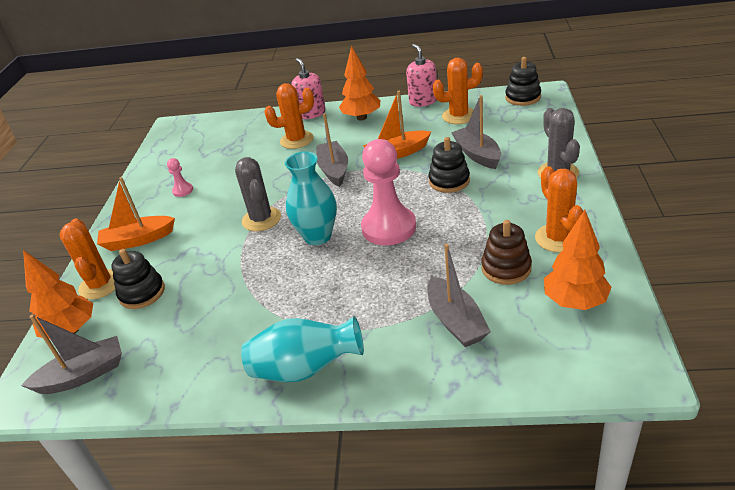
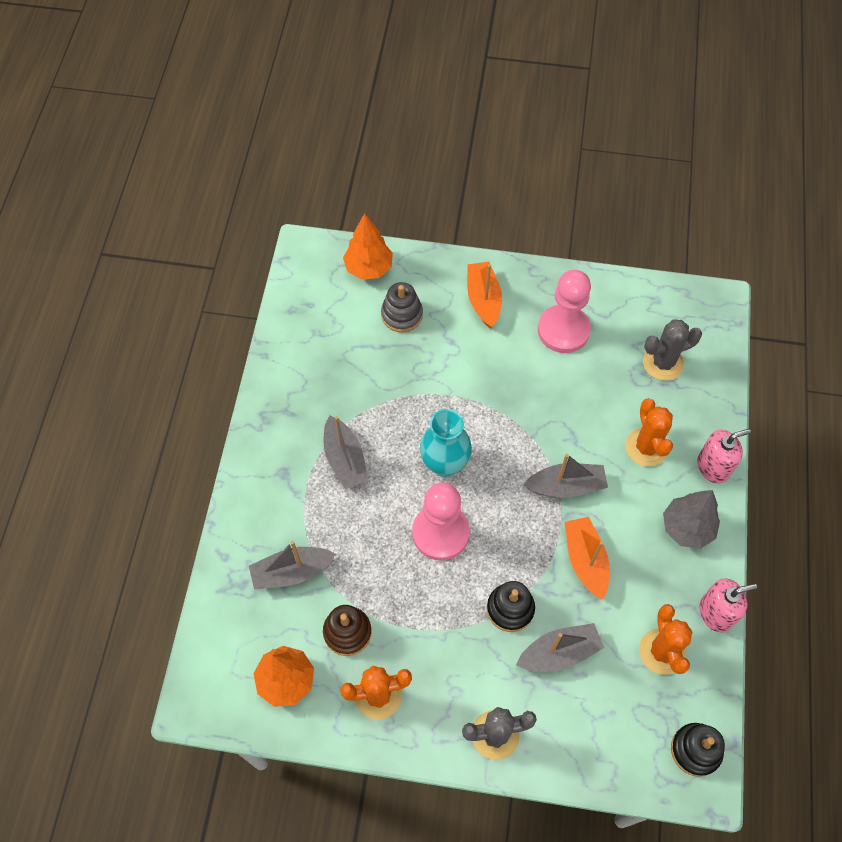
camera: 90 degrees right, 25 degrees up
(83, 375) = (315, 287): grey boat -> grey boat (345, 459)
(100, 285) = (423, 279): orange cactus -> none
(142, 293) = (402, 315): black stacking toy -> grey stacking toy
(183, 190) = (563, 330): pink pawn -> pink pawn, size x2.31
(261, 219) = (488, 410): grey cactus -> grey cactus (663, 363)
(305, 369) = (273, 447): turquoise vase -> none
(362, 117) = (687, 528): orange tree -> grey tree

